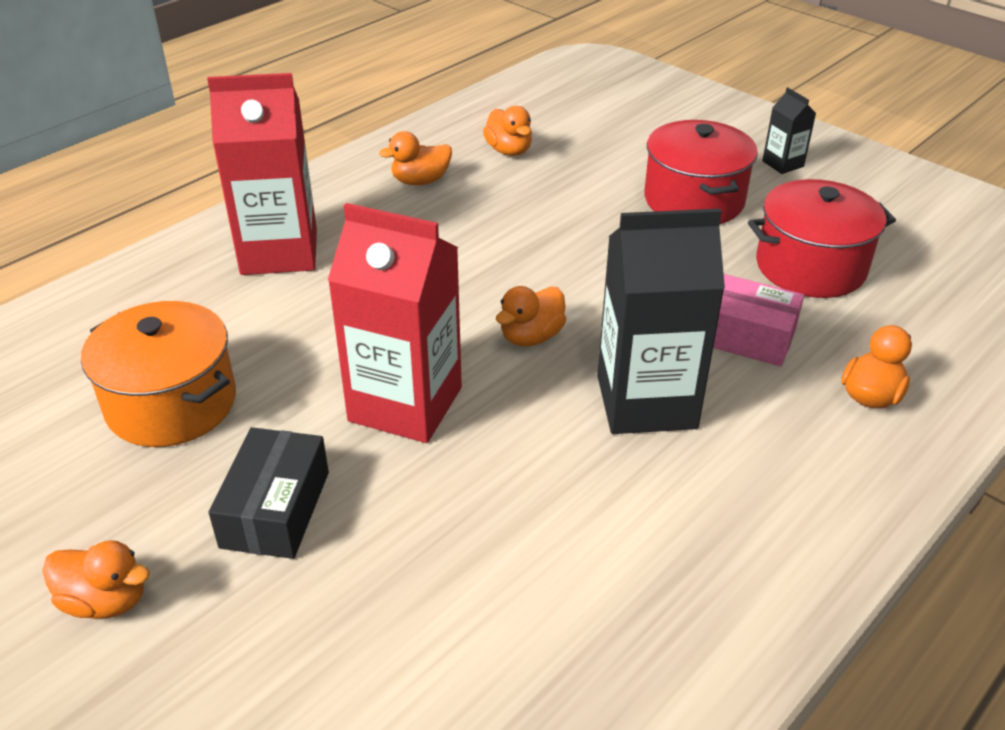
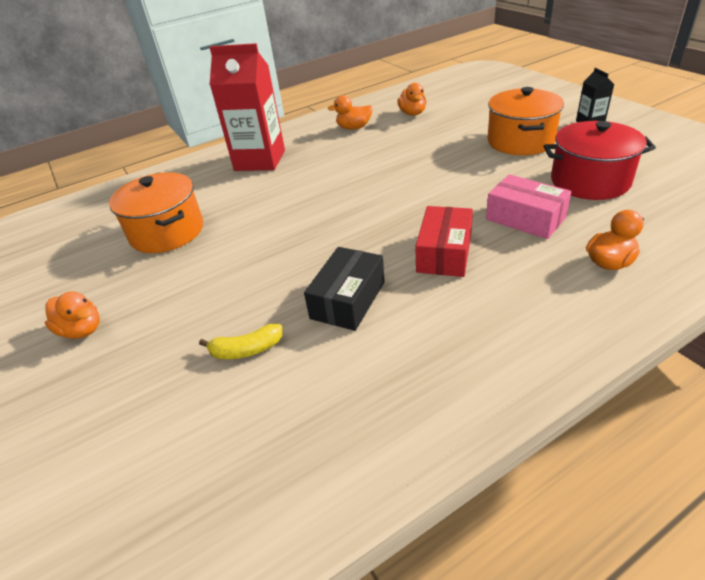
camera: 20 degrees right, 0 degrees up
(275, 509) = (194, 292): black box -> black box (348, 300)
(405, 404) = (293, 242): red carton -> none
(409, 594) = (246, 350): none -> yellow banana
(531, 337) = (384, 211): orange duck -> none
(646, 402) = (444, 253): black carton -> red box
(694, 200) = (520, 141): red pot -> orange pot

